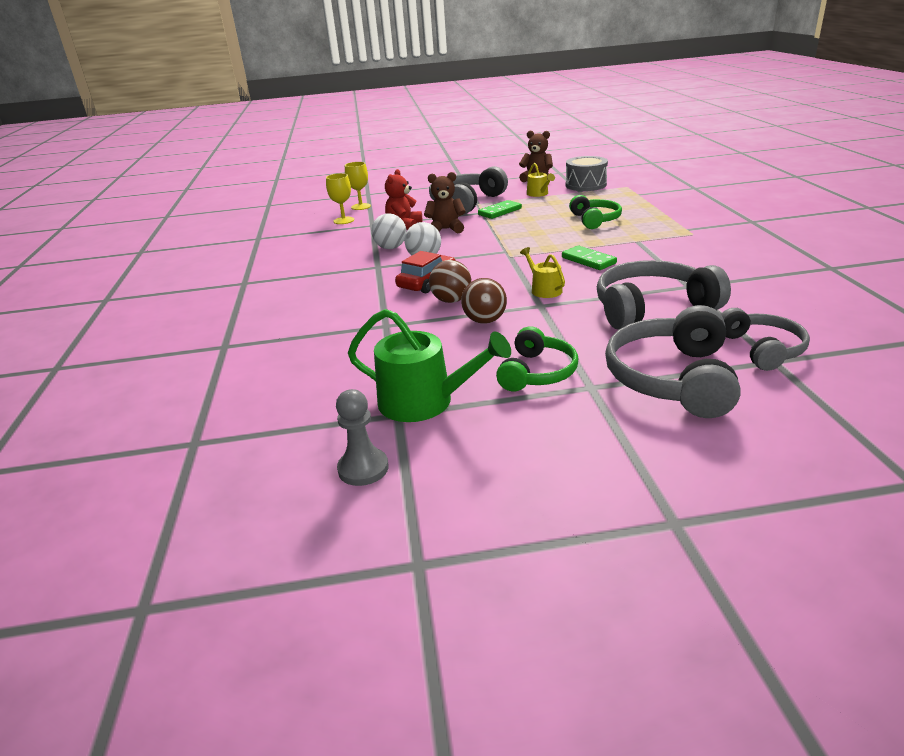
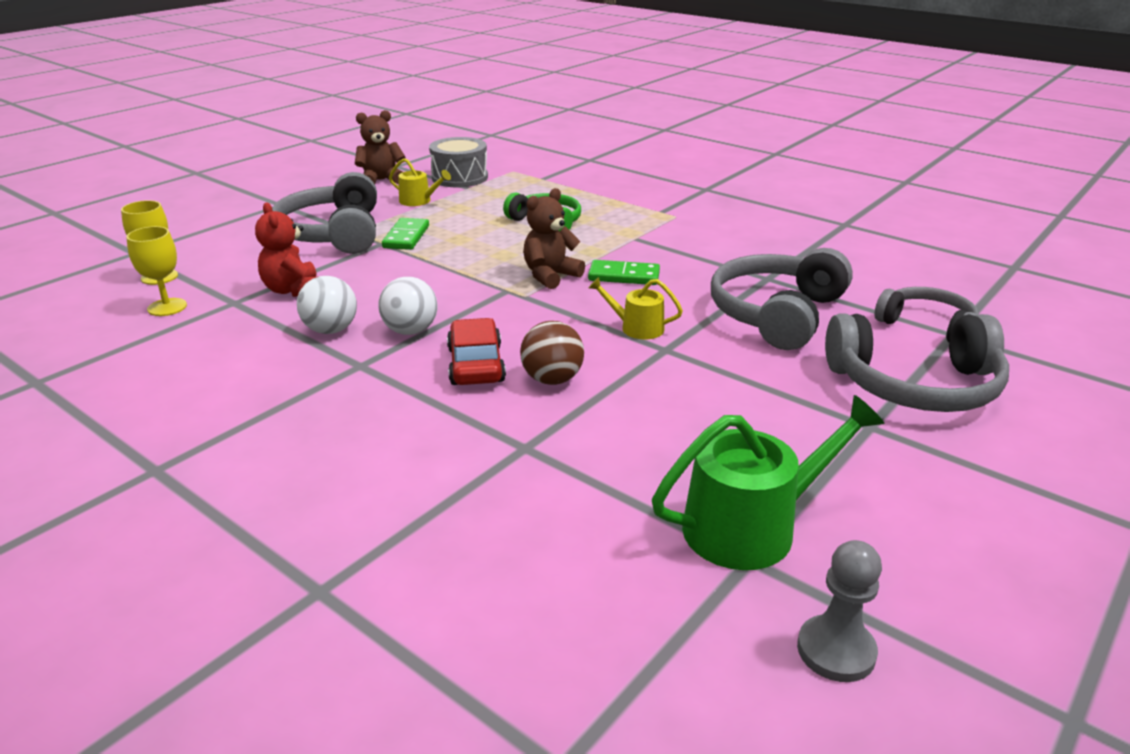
camera: 45 degrees left, 0 degrees up
(446, 229) = (370, 280): brown teddy bear -> brown teddy bear (550, 276)
(485, 321) = (638, 392): brown ball -> none
(537, 372) = (798, 433): green headphones -> none
(672, 378) = (915, 386): grey headphones -> grey headphones turned 60 degrees counterclockwise

